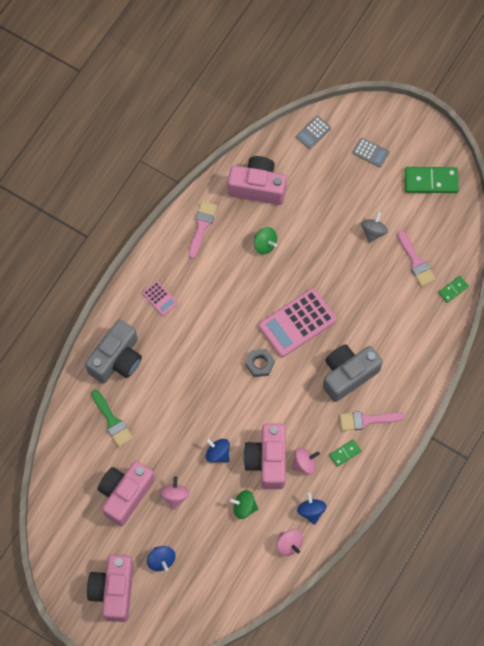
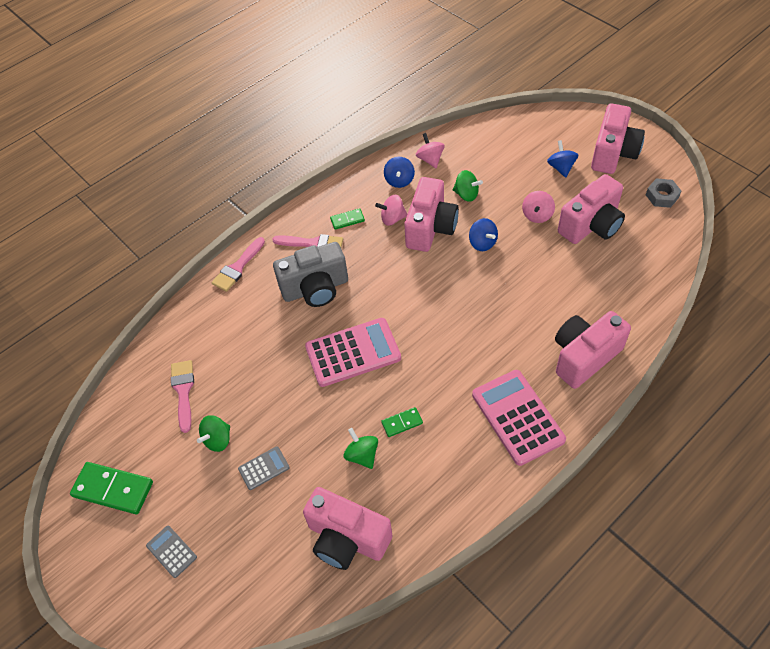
camera: 160 degrees left, 15 degrees down
(112, 421) = (597, 294): green brush -> none
(117, 359) = (584, 357): grey camera -> pink camera
(160, 298) = (517, 417): pink calculator -> pink calculator, size x2.06
(202, 226) = (440, 500): pink brush -> pink brush (238, 267)
(260, 364) = (411, 318): grey nut -> grey nut (662, 196)
(313, 132) = (238, 606): grey calculator -> grey calculator (264, 468)
(373, 232) = (218, 439): grey spinning top -> green spinning top
(453, 289) = (157, 351): green domino -> green domino (402, 423)

